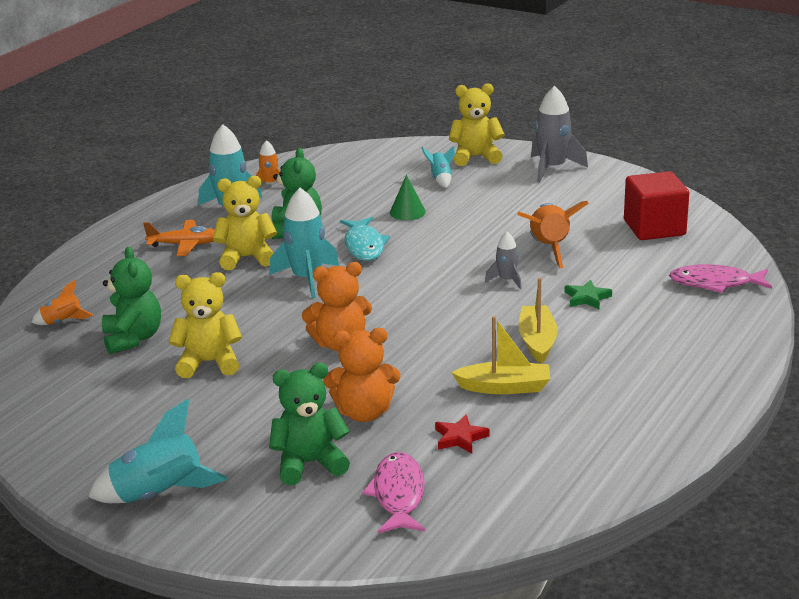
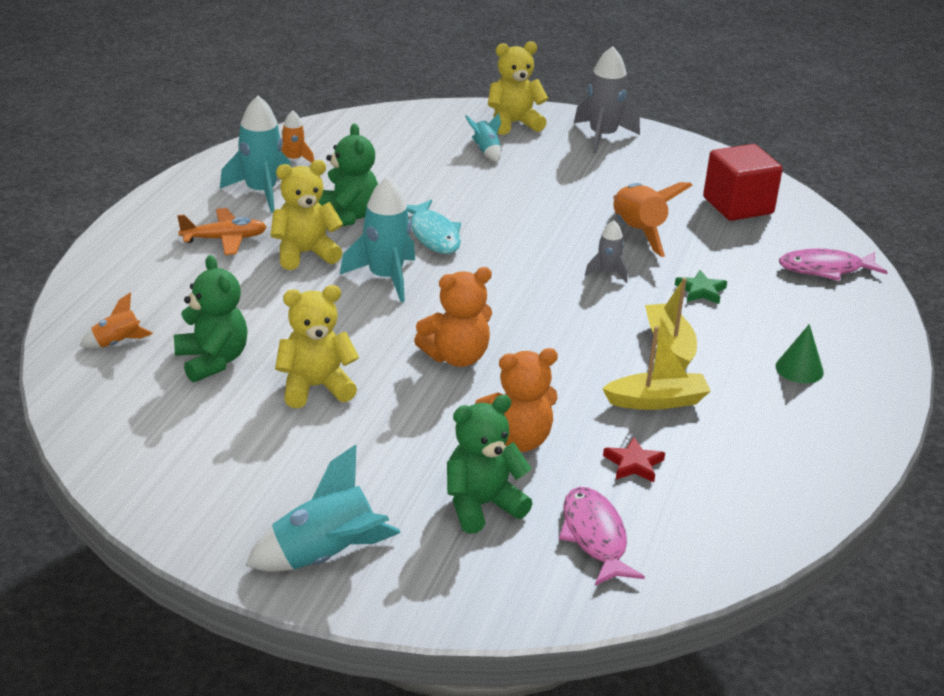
camera: 15 degrees left, 5 degrees up
(407, 212) = (465, 192): green cone -> green cone (799, 369)

